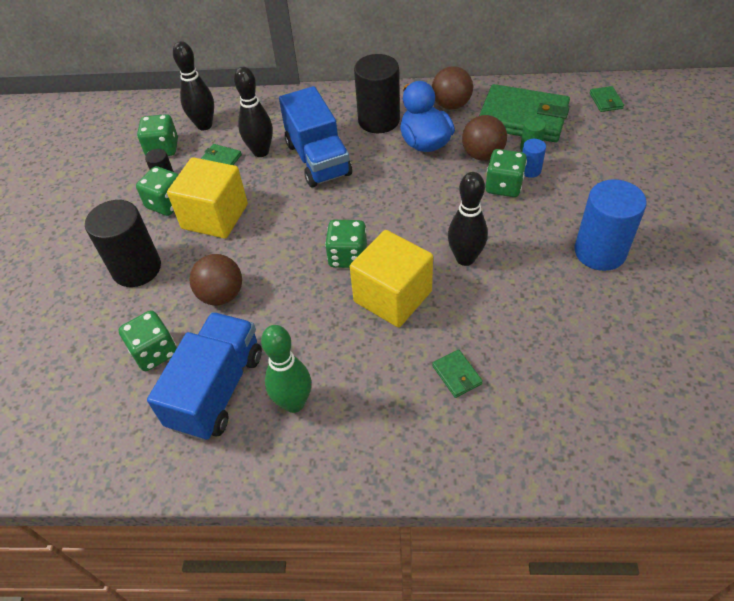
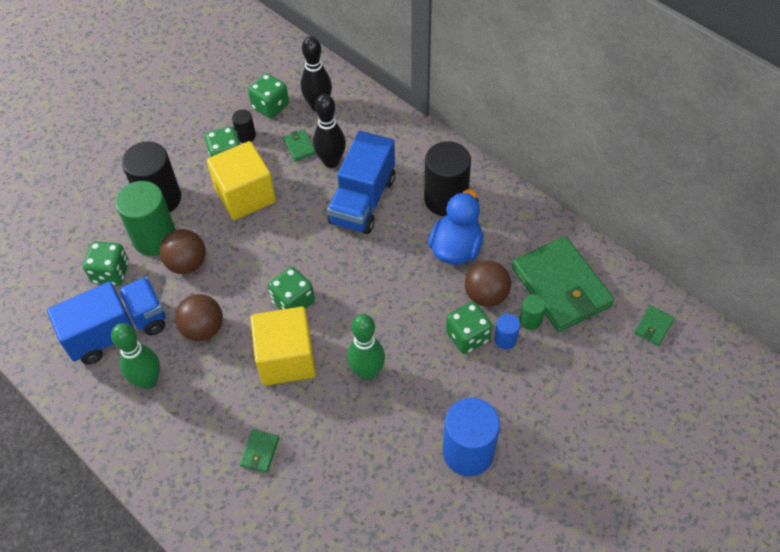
camera: 40 degrees right, 5 degrees up
(167, 298) = (155, 238): none -> green cylinder
(451, 105) = (518, 228): brown ball -> brown ball (203, 329)
(465, 258) = (367, 372): black bowling pin -> green bowling pin

